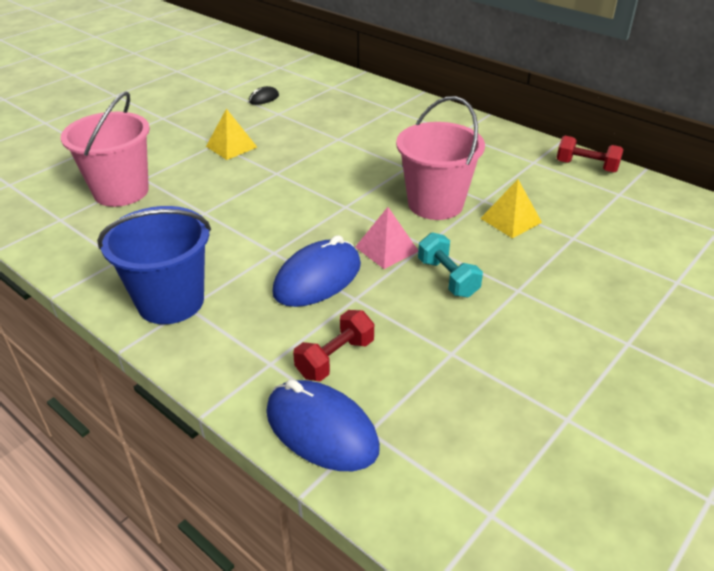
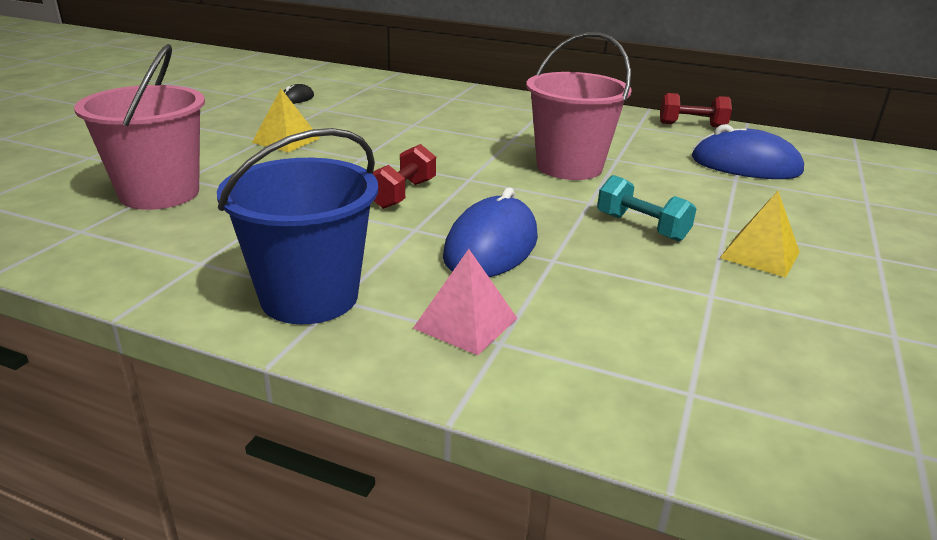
camera: 20 degrees left, 10 degrees down
(321, 430) = (630, 404): blue mouse -> blue mouse (745, 165)
(335, 358) = (580, 322): red dumbbell -> red dumbbell (402, 194)
(386, 249) = (550, 210): pink pyramid -> pink pyramid (466, 323)
(511, 220) = (660, 172): yellow pyramid -> yellow pyramid (760, 255)

